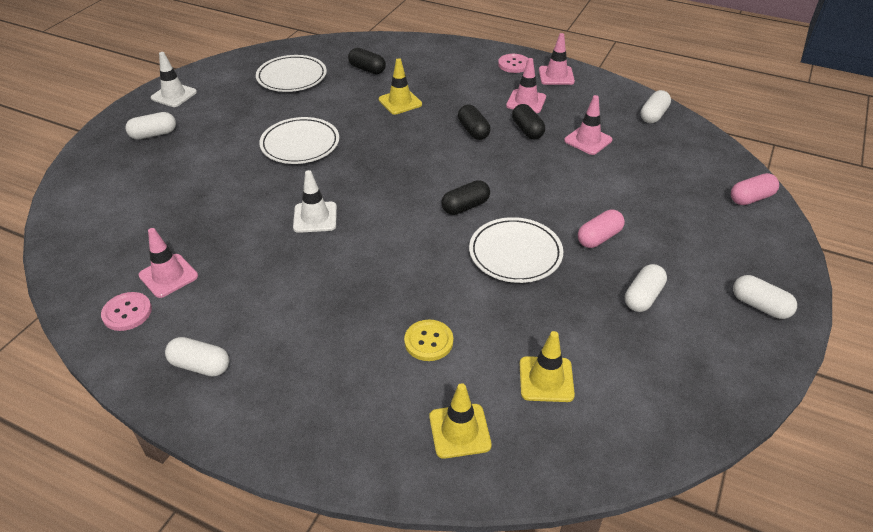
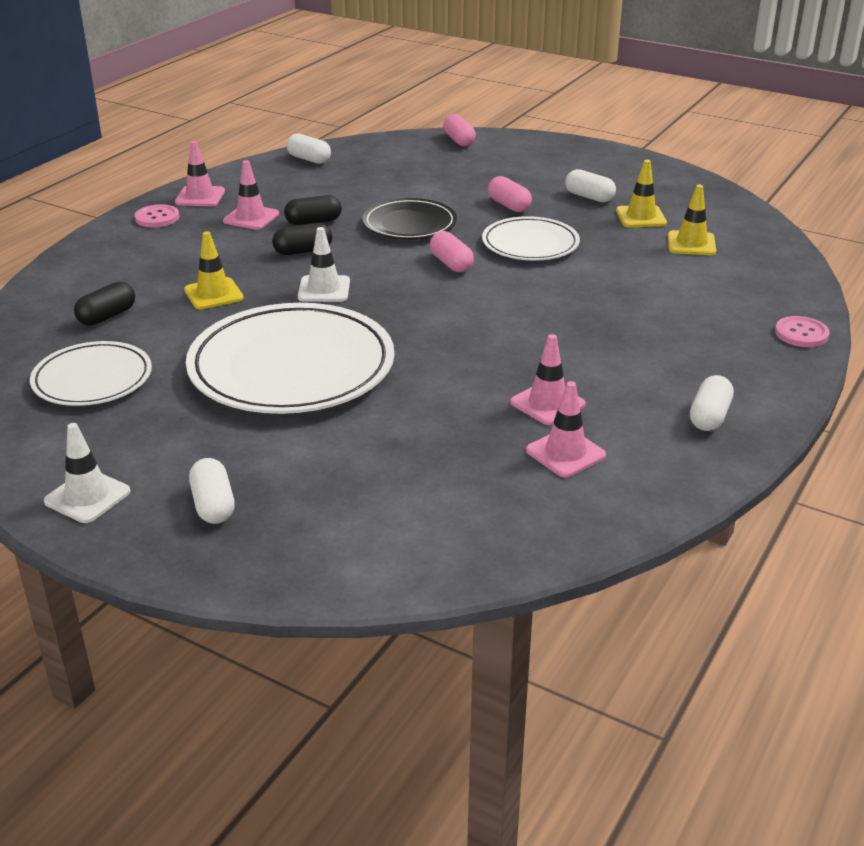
camera: 85 degrees left, 10 degrees down
(127, 312) = (634, 478): pink button -> pink button (801, 333)
(300, 144) = (291, 367): white plate -> white plate, size x1.77
(315, 217) = (458, 353): white traffic cone -> white traffic cone (324, 289)
(428, 341) = (655, 291): yellow button -> none
(459, 431) = (755, 282): yellow traffic cone -> yellow traffic cone (641, 217)
(465, 206) = (451, 264): black capsule -> pink capsule
(537, 179) = (409, 224): none -> black plate
(588, 140) = (345, 194): pink traffic cone -> pink traffic cone (547, 403)
(760, 306) = (597, 158): white capsule -> none

